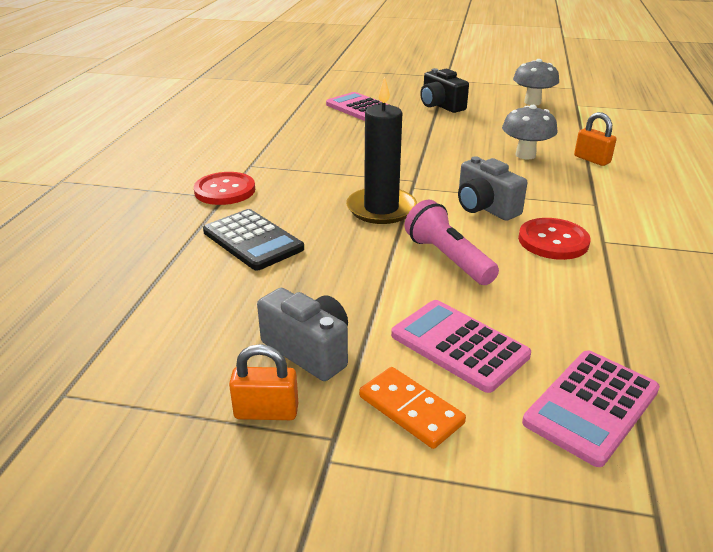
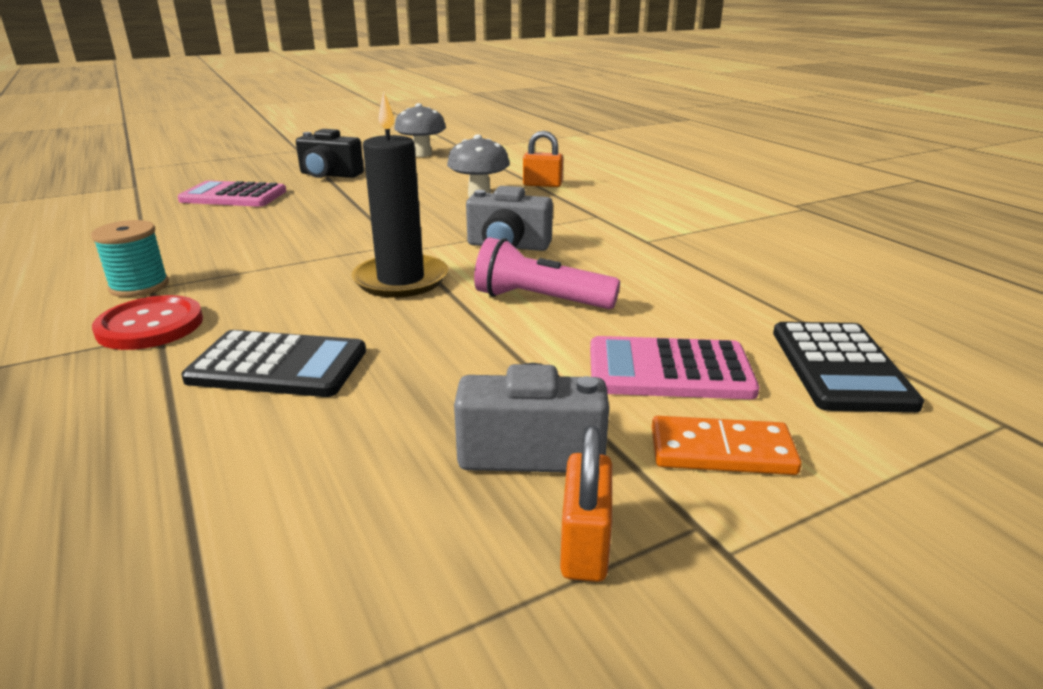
camera: 40 degrees left, 5 degrees down
(245, 162) = (139, 286): none -> turquoise spool
(266, 411) = (584, 545): orange padlock -> orange padlock turned 45 degrees counterclockwise
(553, 241) = (608, 253): red button -> none
(591, 406) = (840, 367): pink calculator -> black calculator

